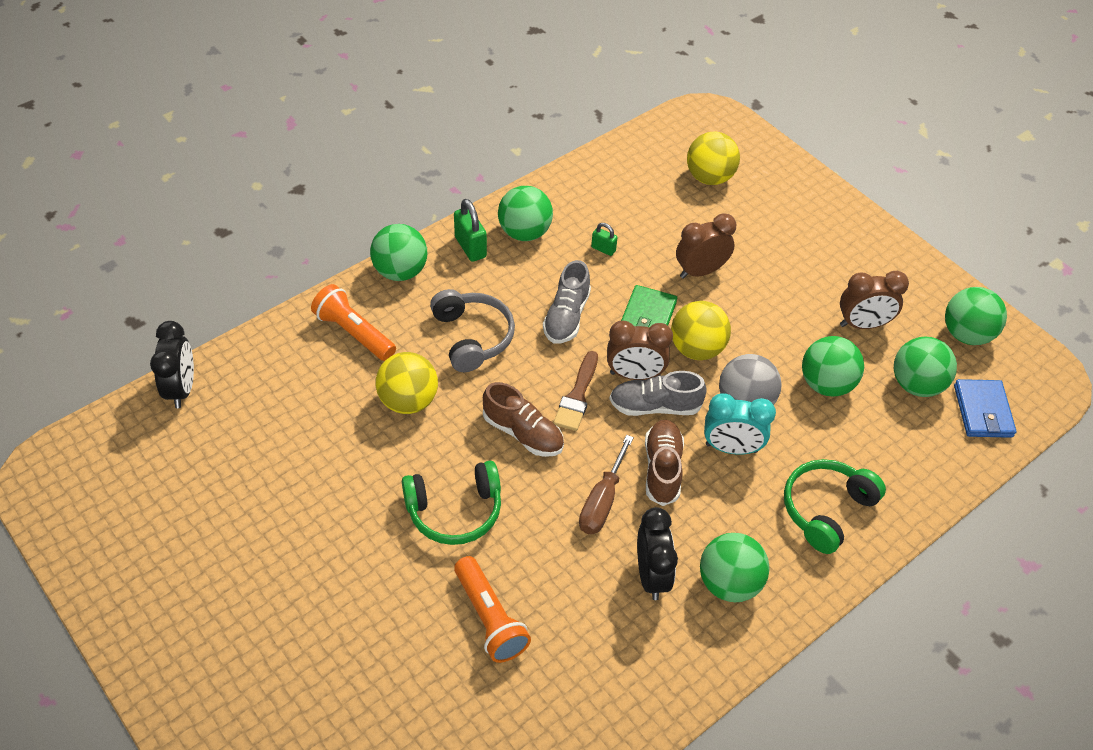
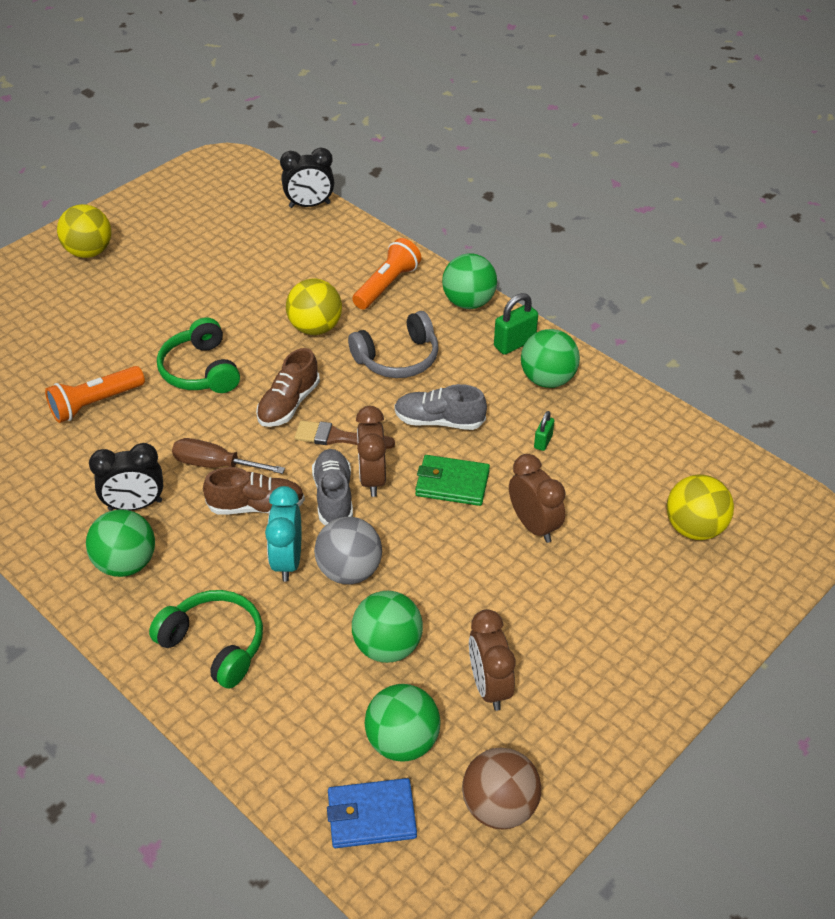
camera: 85 degrees right, 5 degrees down
(696, 349) = (417, 527): yellow ball -> yellow ball (89, 252)
(966, 334) = (499, 806): green ball -> brown ball

